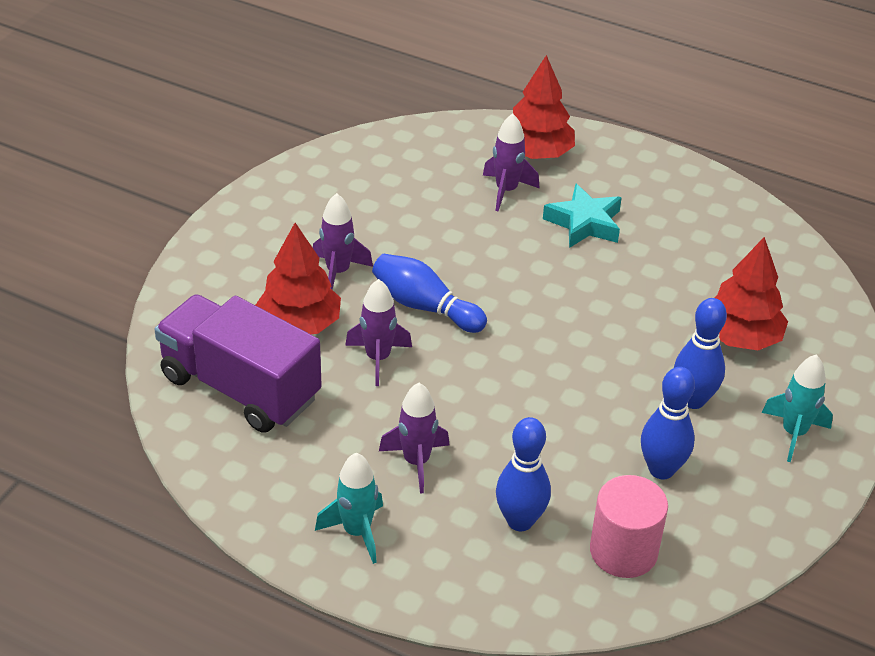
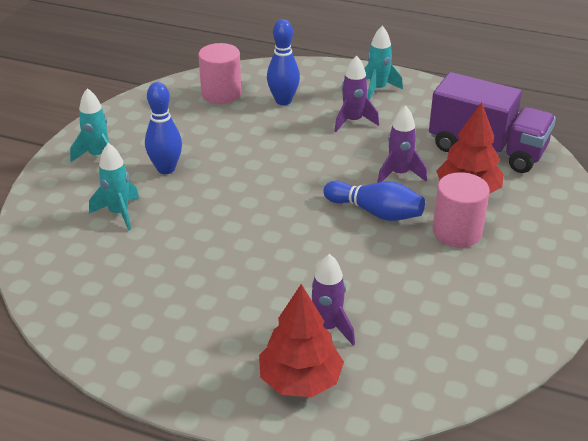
camera: 175 degrees right, 5 degrees down
(338, 272) = (457, 232): purple rocket -> pink cylinder
(584, 223) = (246, 300): turquoise star -> none
(661, 469) = (194, 130): blue bowling pin -> none
(740, 337) = (119, 213): red tree -> turquoise rocket

